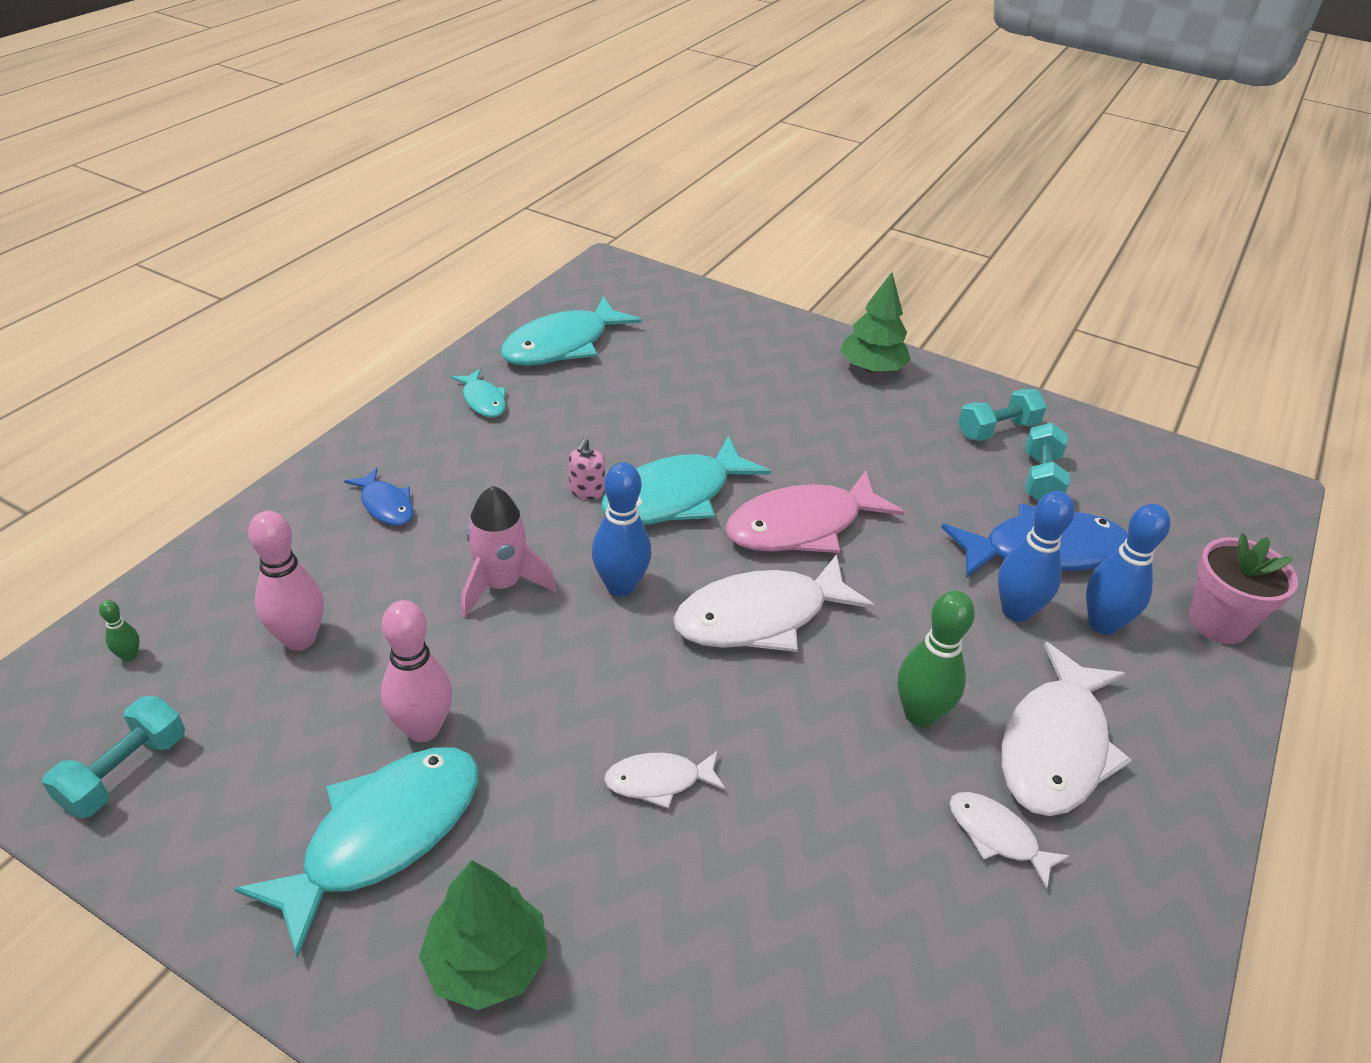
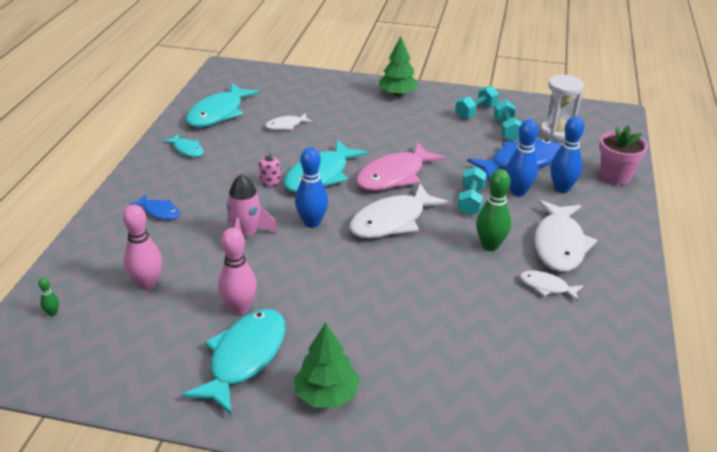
camera: 15 degrees left, 5 degrees down
(125, 772) = (85, 364): turquoise dumbbell -> turquoise dumbbell (471, 201)
(659, 781) = (374, 302): white fish -> white fish (286, 125)
(1134, 503) = (557, 132): none -> white hourglass

